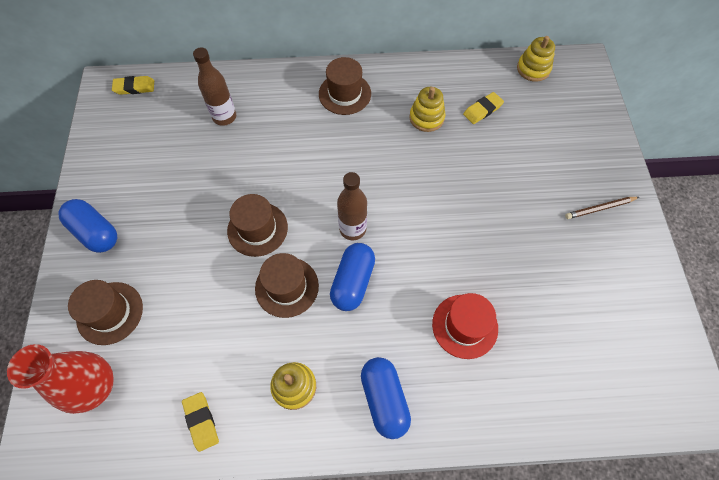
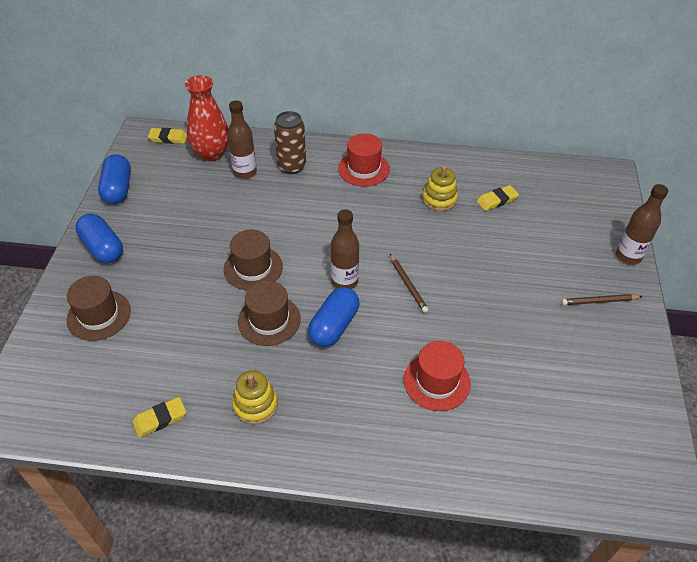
camera: 10 degrees right, 15 degrees down
(96, 387) = (70, 373): red vase -> red vase (211, 153)
(201, 421) = (160, 419): yellow eraser -> yellow eraser turned 75 degrees clockwise
(271, 102) = (292, 166): none -> brown can
(344, 94) = (363, 169): brown hat -> red hat
(384, 399) = (341, 431): blue capsule -> blue capsule (118, 189)
(415, 222) = (408, 285): none -> brown pencil
(533, 69) = (556, 172): yellow stacking toy -> none
(617, 153) = (628, 256): none -> brown bottle

